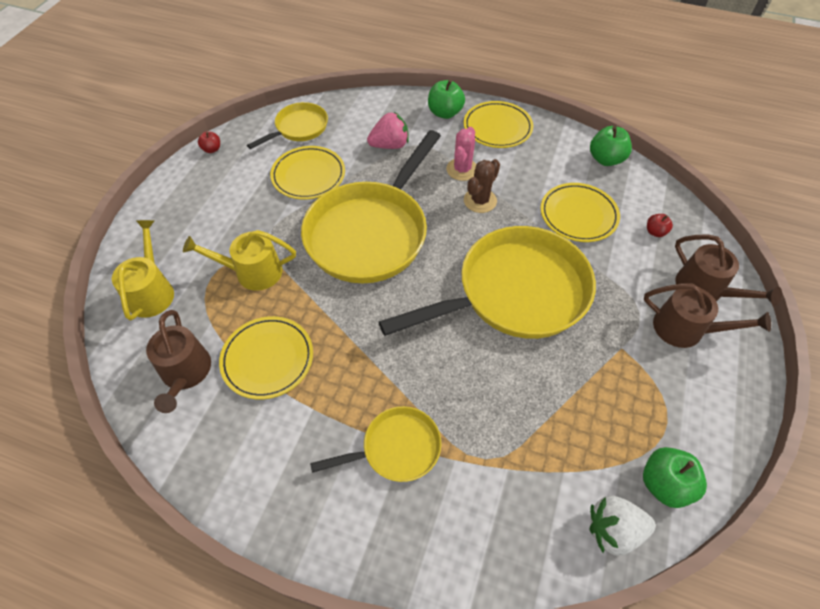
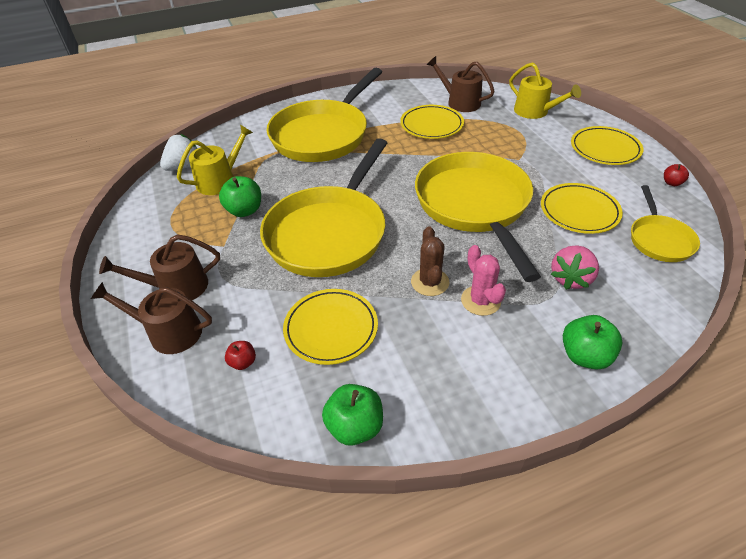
camera: 140 degrees right, 10 degrees down
(252, 272) = (504, 146): yellow watering can -> yellow watering can (220, 180)
(396, 449) = (323, 135): yellow pan -> yellow pan, size x2.00
(497, 128) = (511, 379): yellow plate -> yellow plate (605, 149)
(664, 484) = (161, 196): green apple -> green apple (244, 210)

